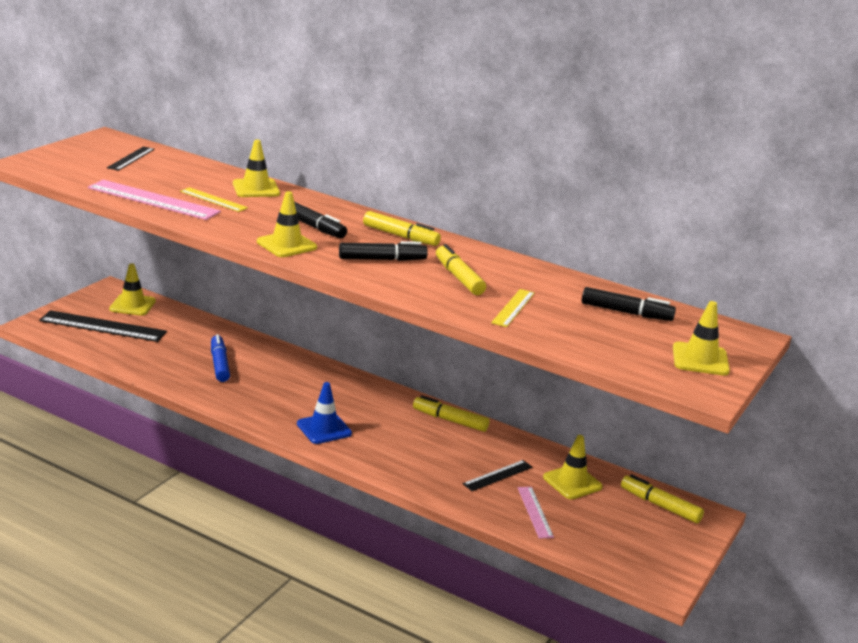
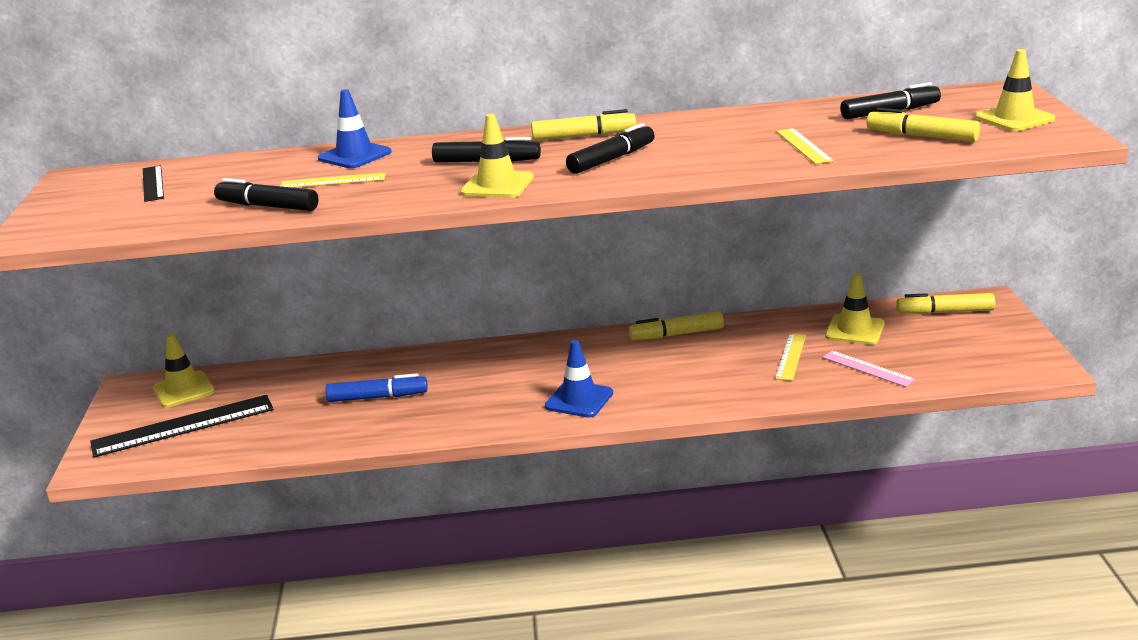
camera: 30 degrees left, 0 degrees up
(153, 200) = (267, 206): pink ruler -> black marker
(219, 364) = (377, 397): blue marker -> blue marker turned 135 degrees clockwise
(256, 189) = (354, 156): yellow traffic cone -> blue traffic cone
(458, 277) = (708, 144): yellow marker -> yellow marker (922, 136)
(498, 475) = (791, 357): black ruler -> yellow ruler

